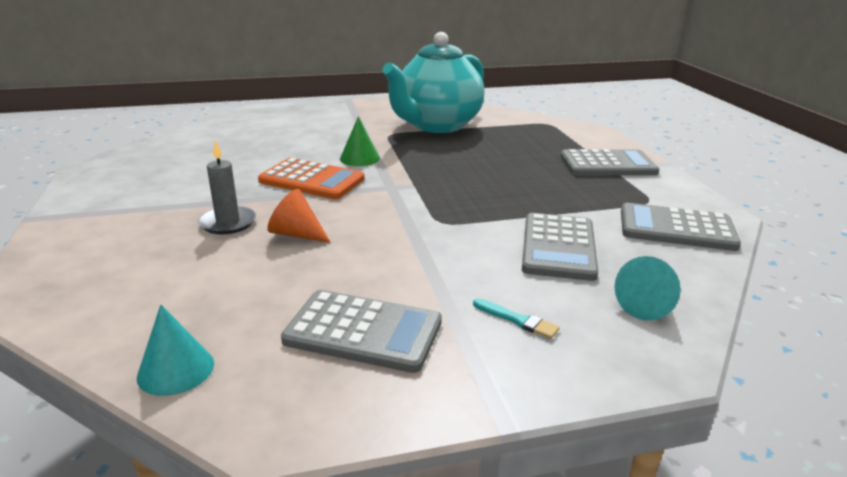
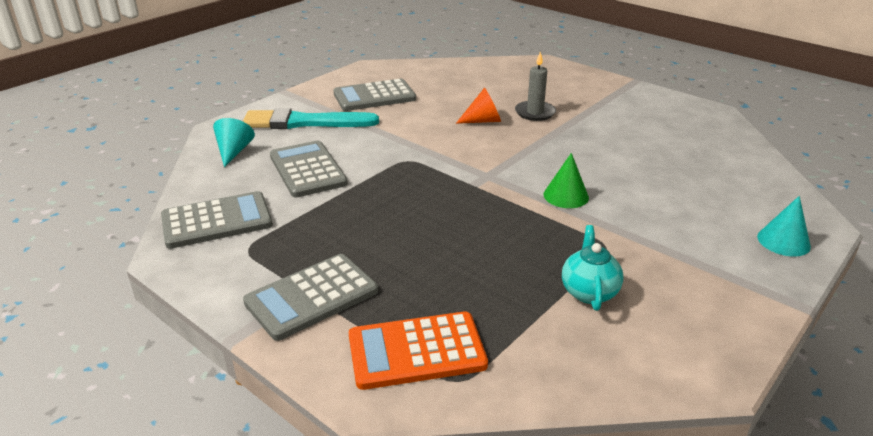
camera: 145 degrees right, 5 degrees up
(176, 370) = (428, 67): turquoise cone -> turquoise cone (783, 241)
(312, 180) = (554, 158): orange calculator -> orange calculator (416, 351)
(436, 125) = (589, 292): turquoise teapot -> turquoise teapot, size x0.43
(517, 320) = (305, 122): turquoise brush -> turquoise brush, size x2.48

